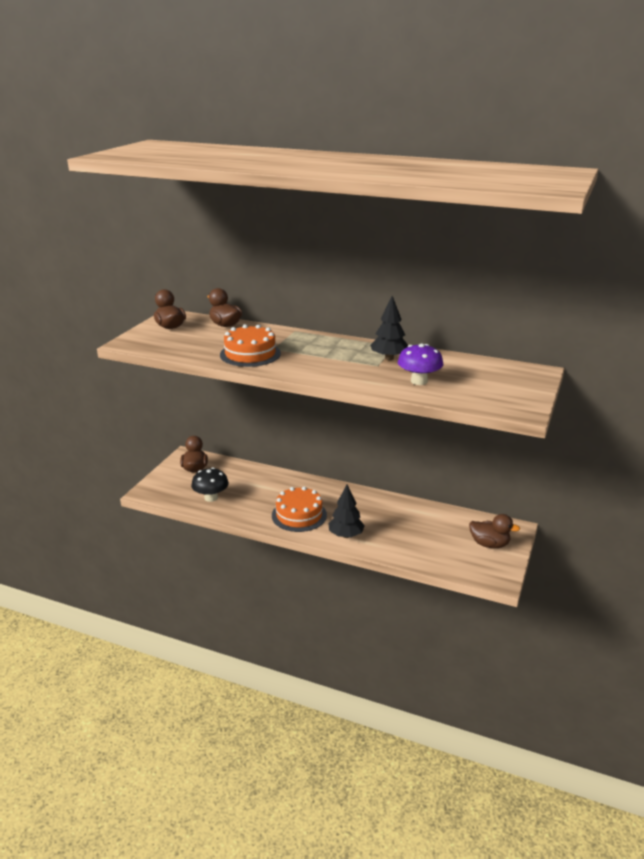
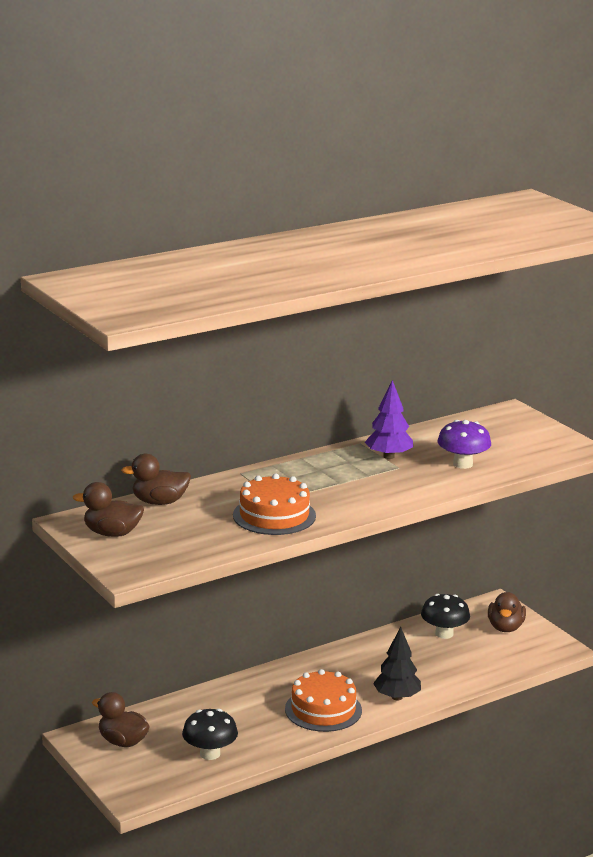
camera: 55 degrees left, 5 degrees down
(389, 358) = (388, 456): black tree -> purple tree
(445, 523) = (444, 634): none -> black mushroom
(489, 544) = (505, 627): brown duck -> brown duck turned 135 degrees clockwise

